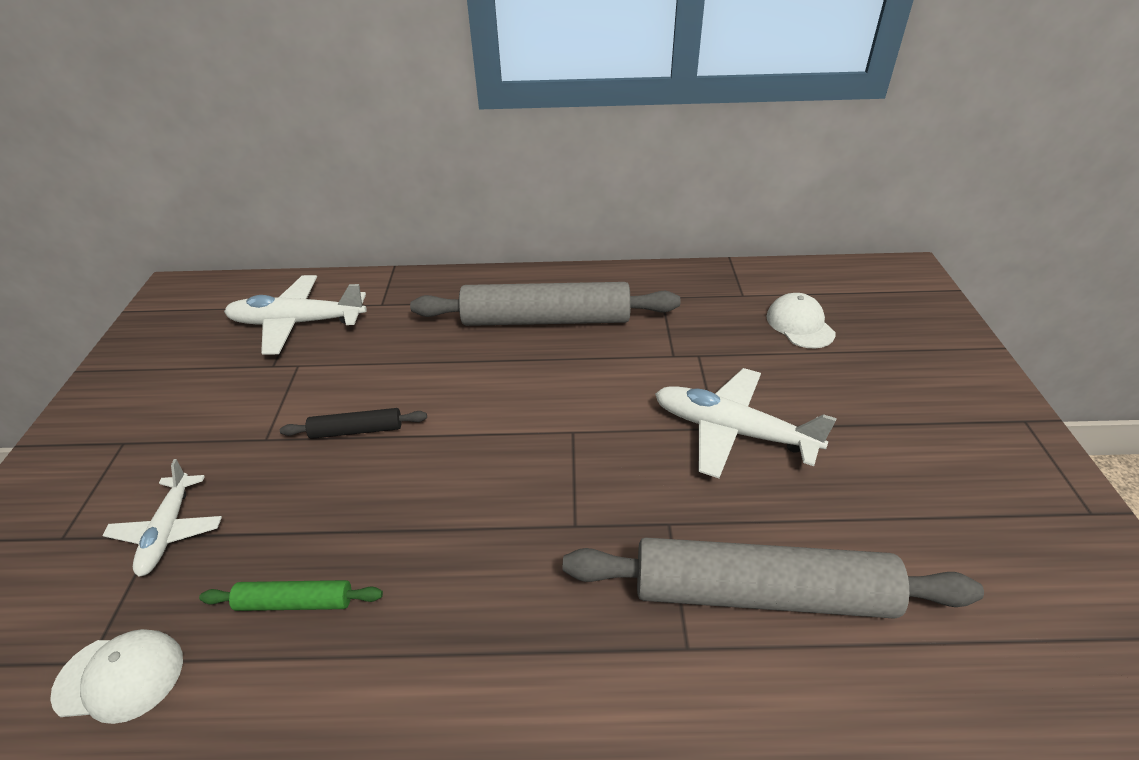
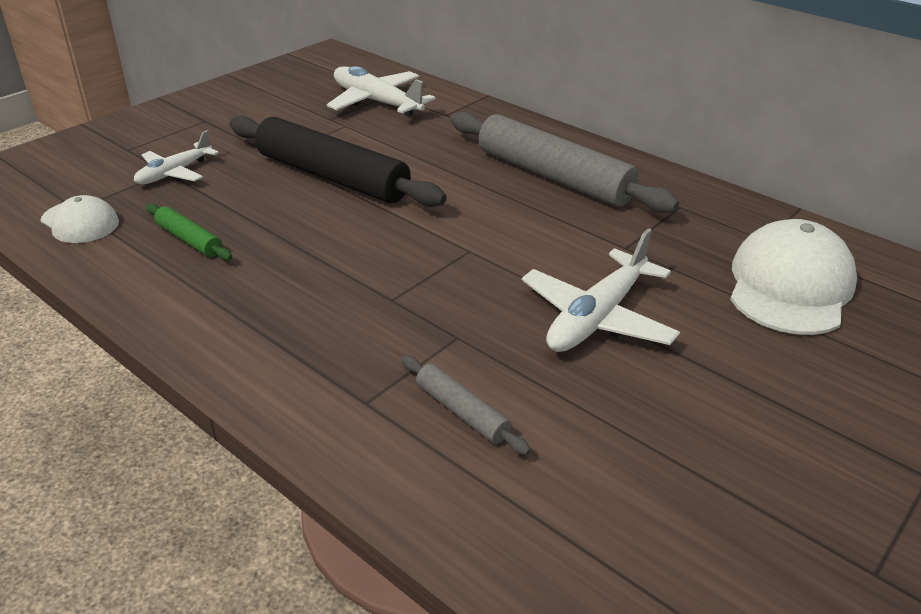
camera: 40 degrees right, 5 degrees down
(356, 430) = (331, 177): black rolling pin -> black rolling pin, size x2.20
(733, 431) = (597, 317): white plane -> white plane turned 120 degrees counterclockwise
(760, 593) = (461, 412): grey rolling pin -> grey rolling pin, size x0.45
(800, 324) = (790, 286): white cap -> white cap, size x1.76

